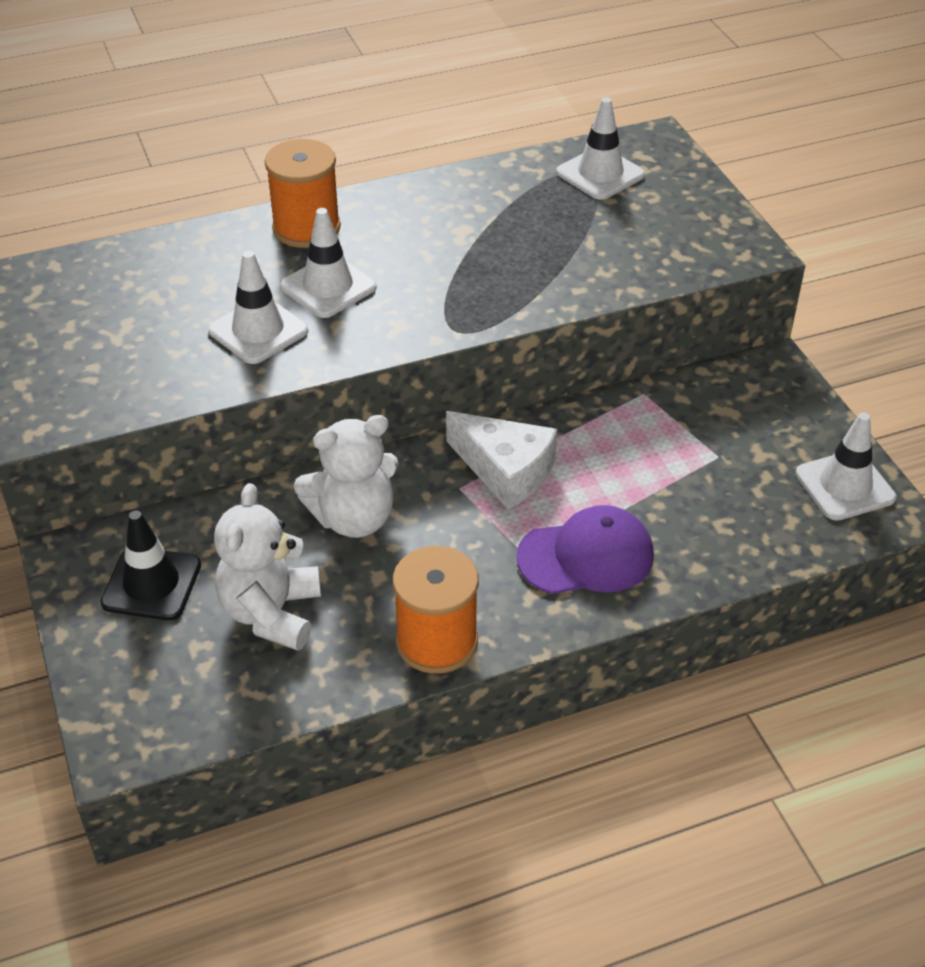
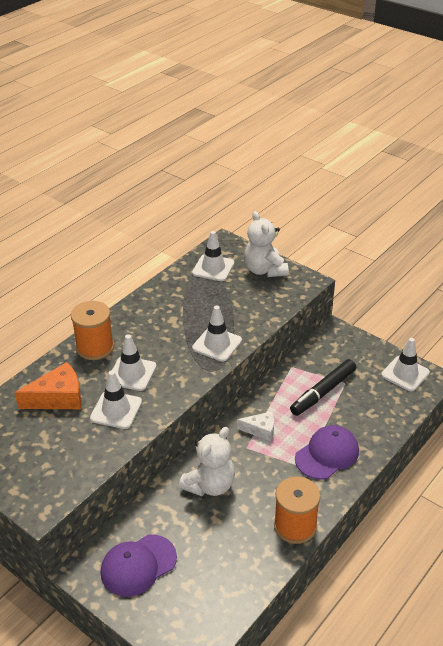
camera: 30 degrees left, 5 degrees down
(151, 584) = (138, 565): black traffic cone -> purple cap
(191, 280) = (58, 398): none -> orange cheese
(271, 613) = (209, 550): white teddy bear -> white teddy bear (264, 270)
(501, 293) = (217, 344): none -> white traffic cone
(505, 470) = (260, 430): white cheese -> white cheese, size x0.62
(664, 456) = (323, 392): none -> black marker

